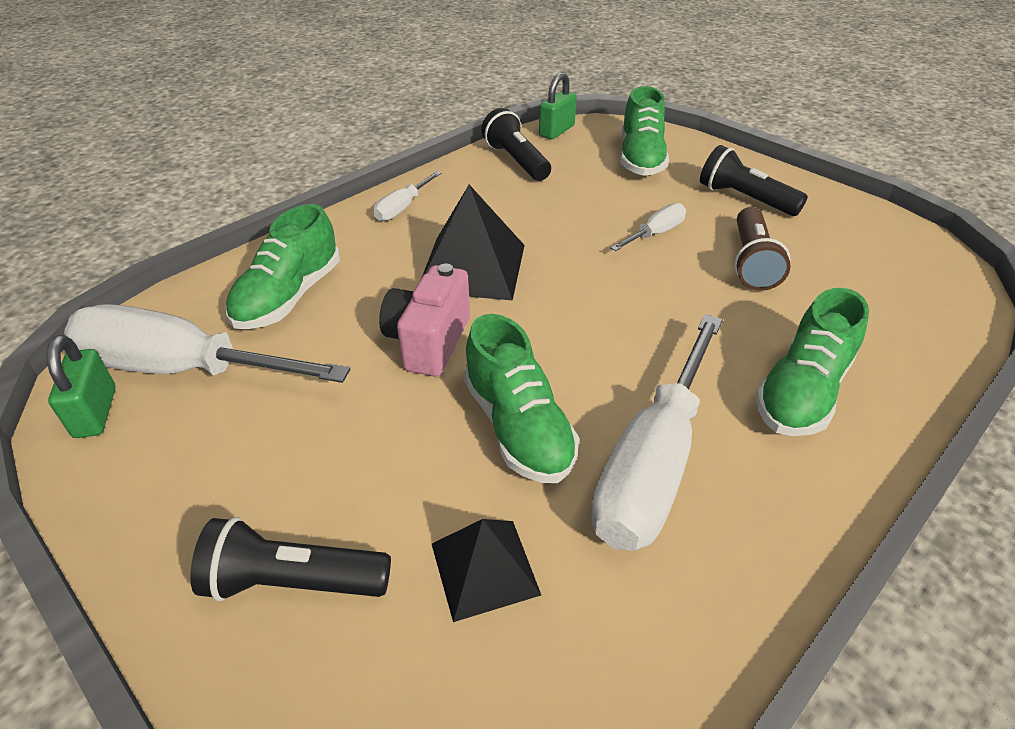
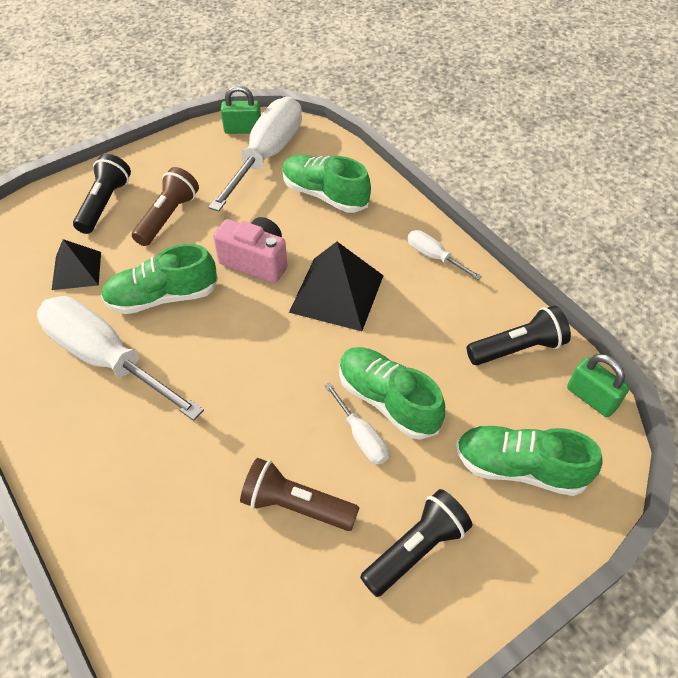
camera: 100 degrees right, 10 degrees up
(334, 465) = (168, 217): none -> brown flashlight
(802, 392) = (126, 472): green shoe -> green shoe (387, 400)

